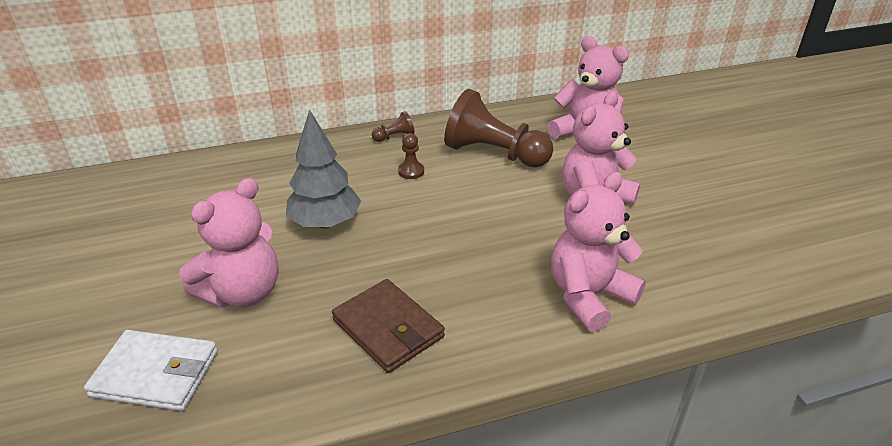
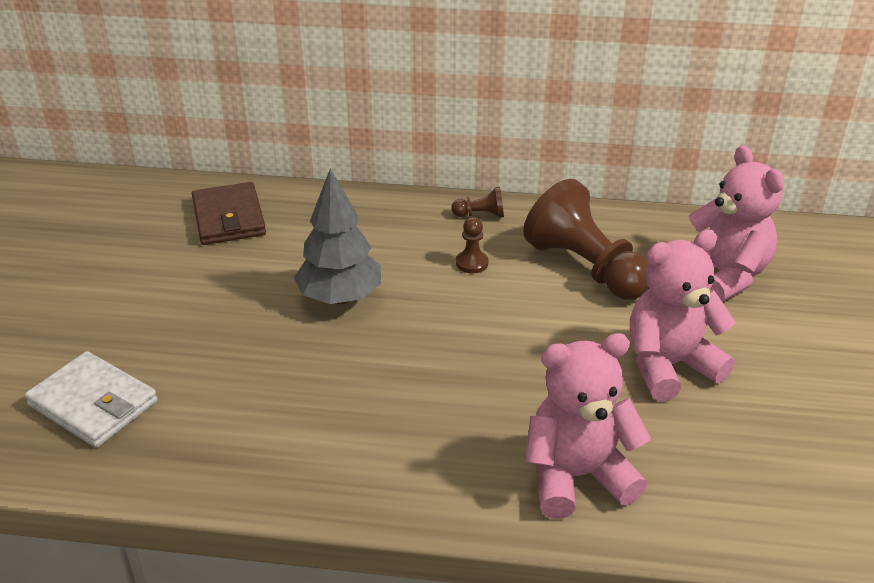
camera: 25 degrees right, 0 degrees up
(243, 292) = (215, 348): pink teddy bear -> none
(388, 328) = (331, 435): brown wallet -> brown wallet (229, 218)

